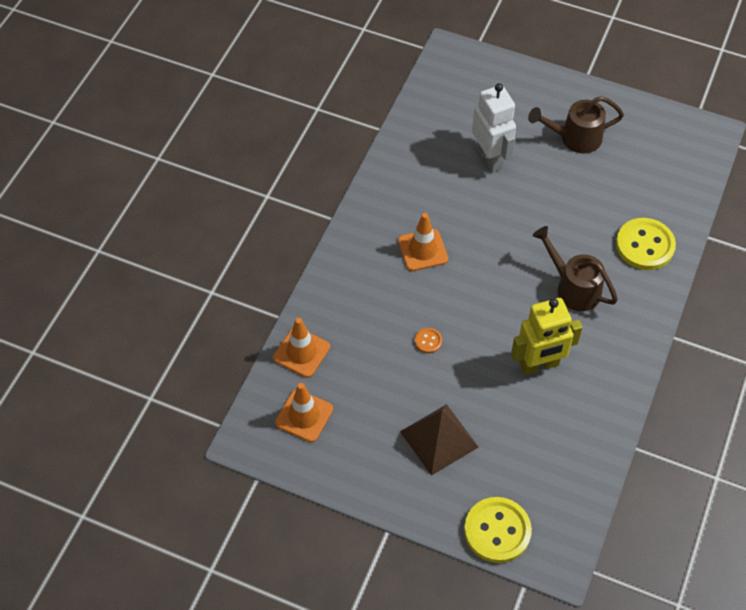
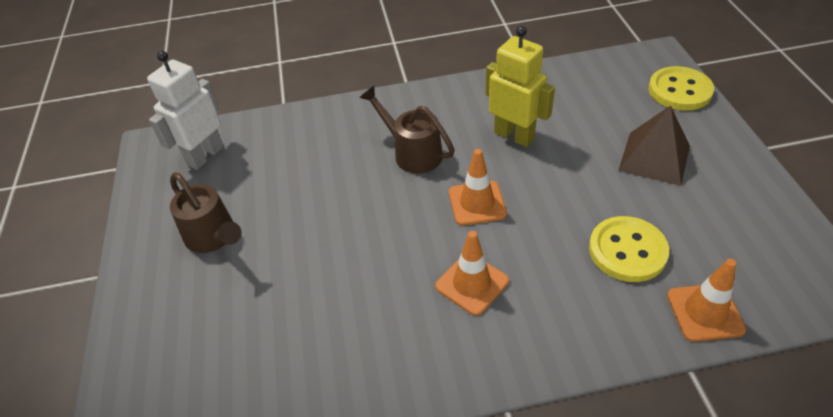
camera: 120 degrees left, 10 degrees down
(304, 416) = (760, 263): orange traffic cone -> orange traffic cone (477, 203)
(428, 341) = (572, 217): orange button -> none
(490, 158) = (291, 295): white robot -> white robot (205, 155)
(573, 287) = (412, 152): brown watering can -> brown watering can turned 120 degrees clockwise
(645, 245) = (325, 131): yellow button -> yellow button (627, 251)

